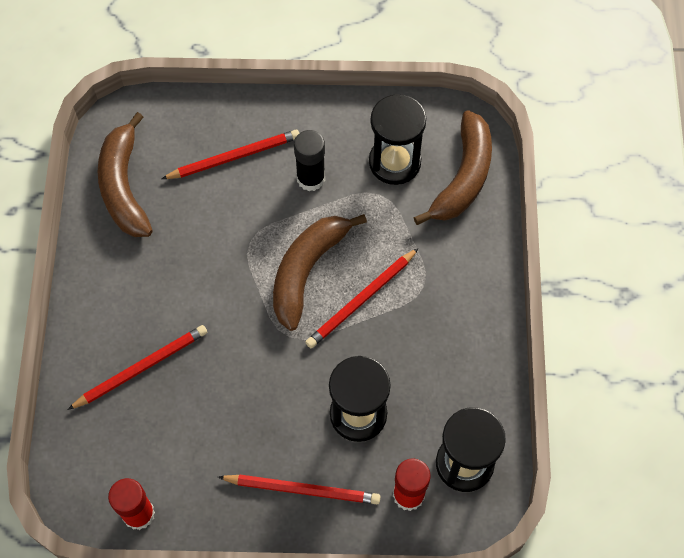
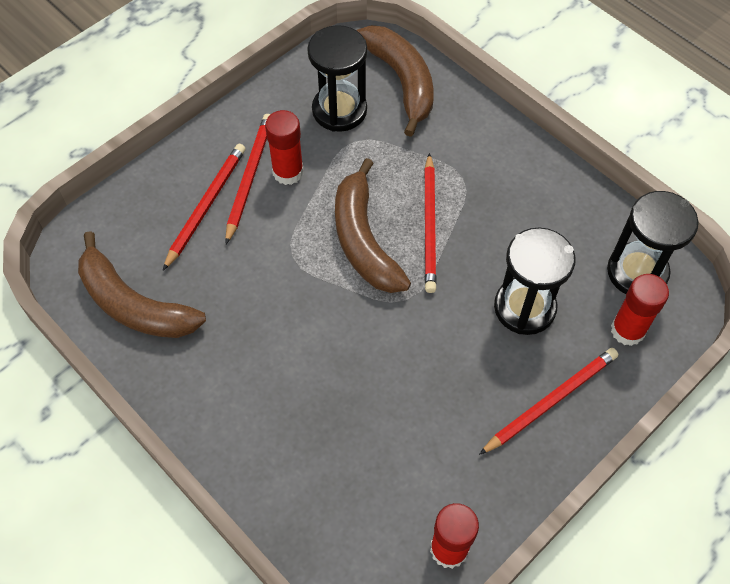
camera: 45 degrees left, 5 degrees down
(141, 368) = (315, 431): red pencil -> red pencil (249, 177)
(311, 178) = (288, 172): black glue stick -> red glue stick

